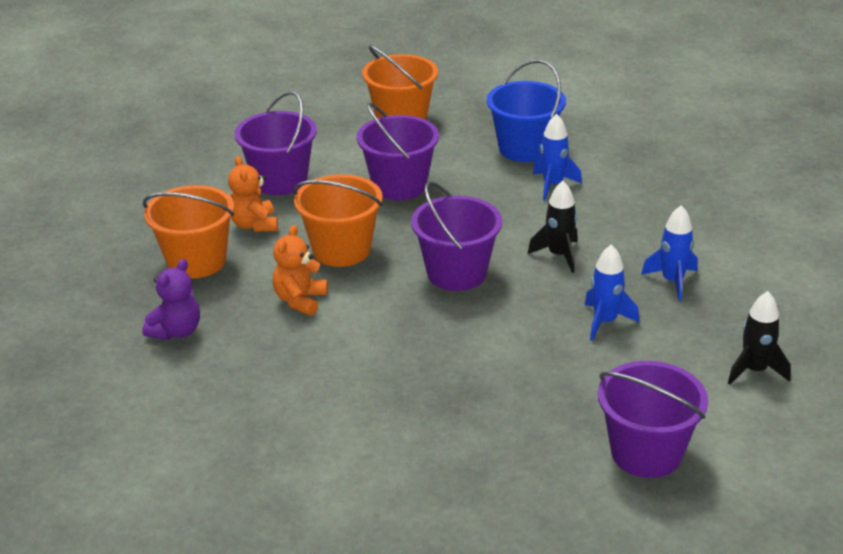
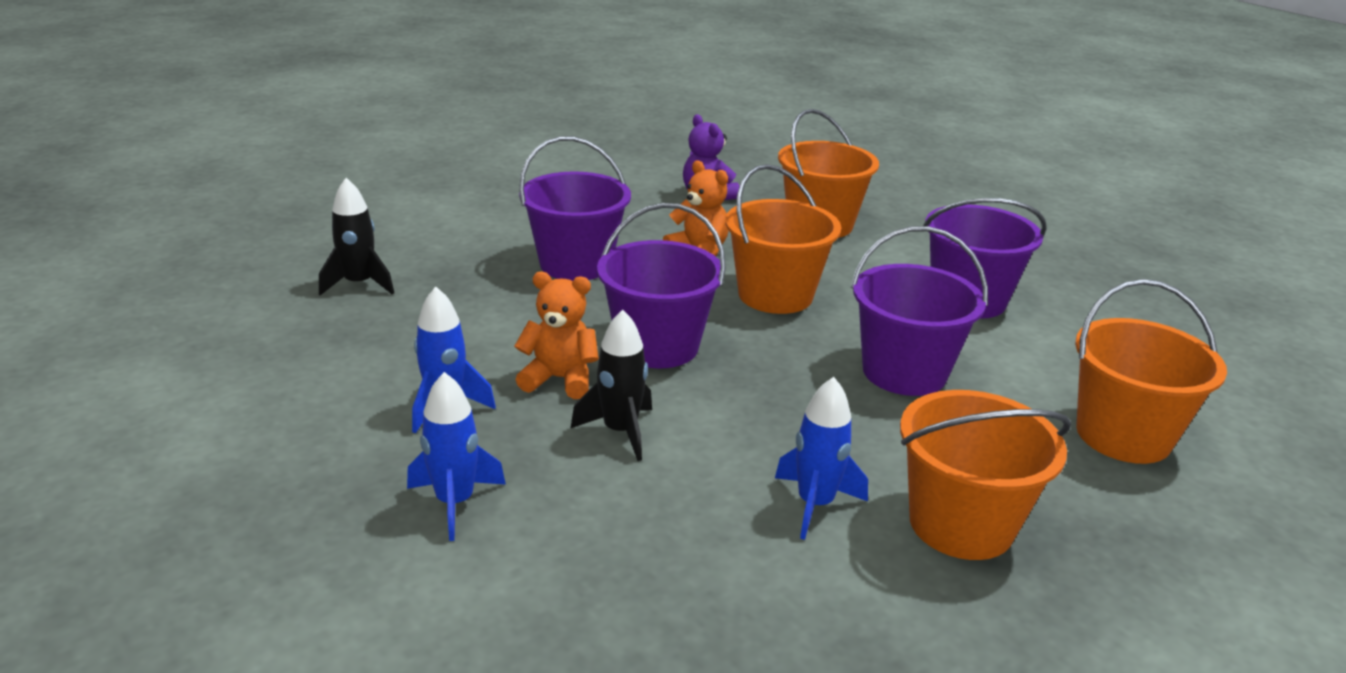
camera: 115 degrees right, 5 degrees down
(254, 225) = (871, 264): orange teddy bear -> orange teddy bear (560, 379)
(524, 148) = (961, 524): blue bucket -> orange bucket
(646, 453) = (227, 343): purple bucket -> purple bucket (575, 264)
(754, 370) = (207, 477): black rocket -> black rocket (359, 284)

